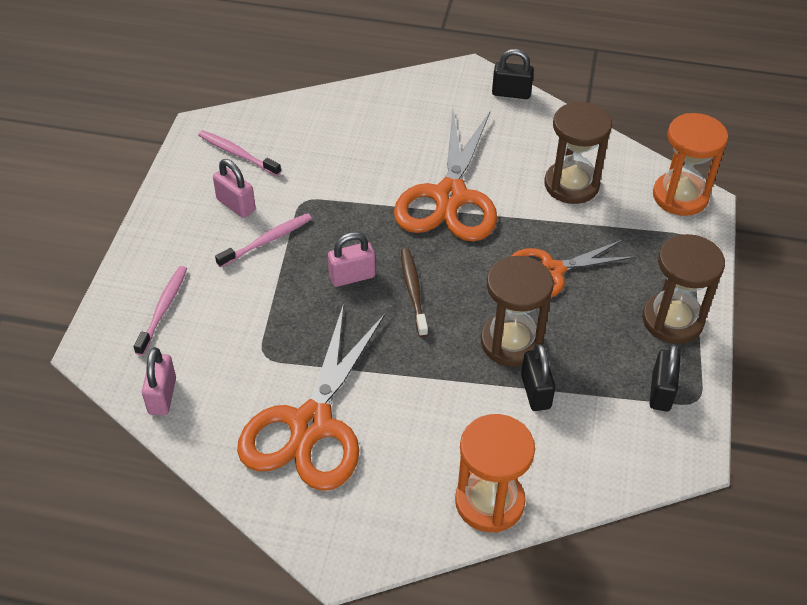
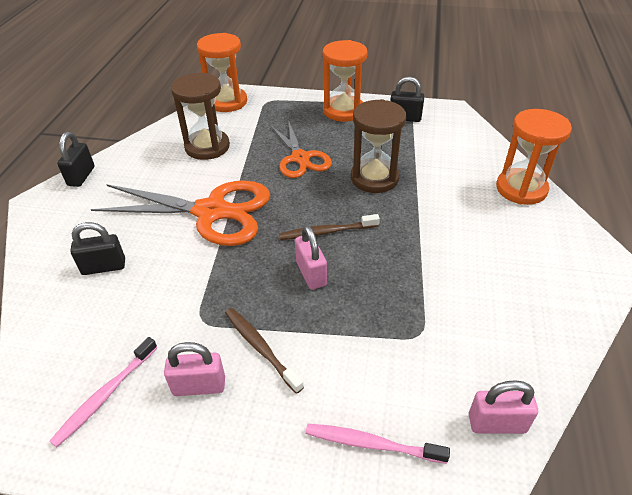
camera: 90 degrees left, 5 degrees down
(236, 205) = (199, 386): pink padlock -> pink padlock turned 45 degrees clockwise
(267, 241) = (261, 348): pink toothbrush -> brown toothbrush
(311, 425) = (490, 291): orange scissors -> none
(535, 392) = (418, 167): black padlock -> black padlock (104, 267)
(672, 320) = (343, 111): brown hourglass -> orange hourglass

